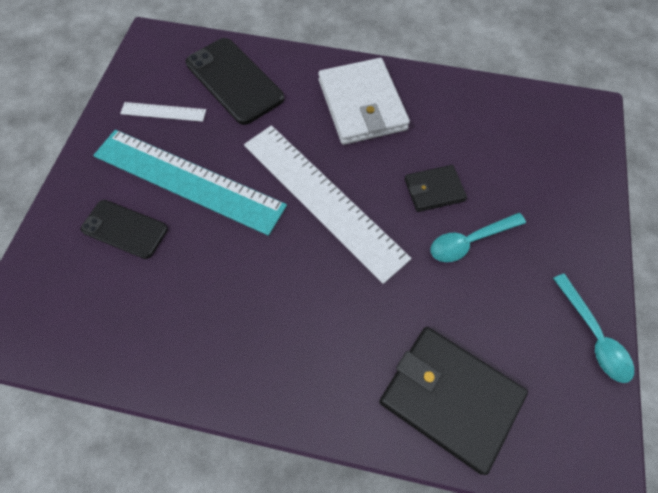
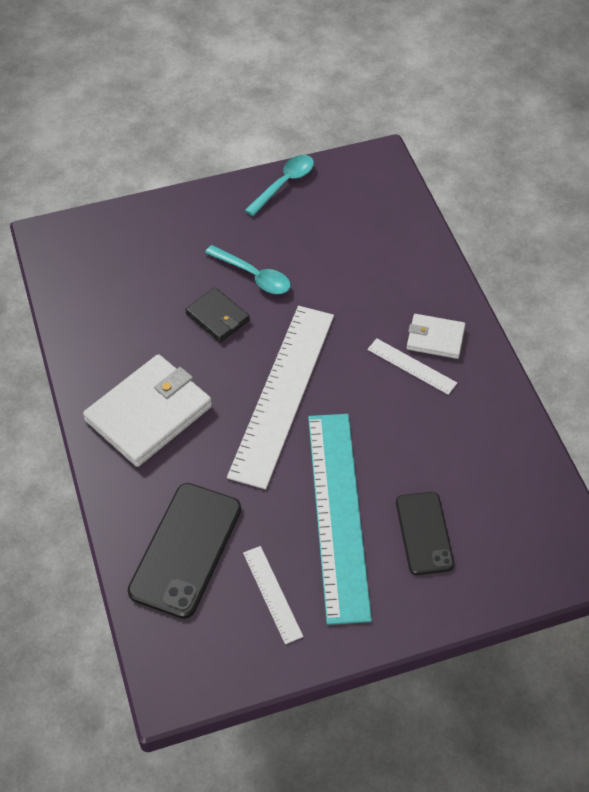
camera: 120 degrees left, 10 degrees down
(283, 319) = (412, 366): none -> white ruler
(301, 363) = (435, 338): none -> white wallet
(449, 397) = (391, 245): black wallet -> none

